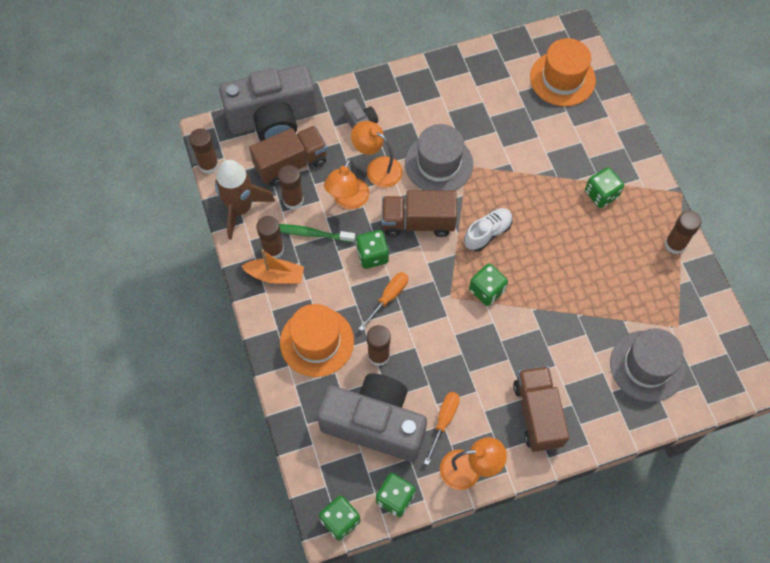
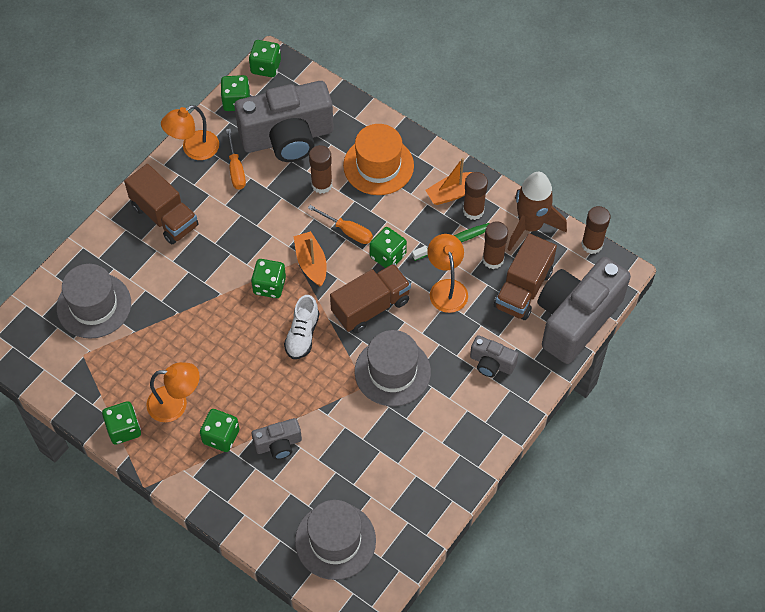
camera: 145 degrees right, 5 degrees down
(377, 168) = (444, 333): orange lamp -> orange lamp (176, 404)
(388, 297) = (347, 231): orange screwdriver -> orange screwdriver turned 60 degrees counterclockwise
(439, 288) = (311, 263): none -> orange boat
(561, 163) = (278, 444): none -> grey camera
(562, 79) = (335, 541): orange hat -> grey hat
(675, 244) = (124, 429): brown glue stick -> green dice

